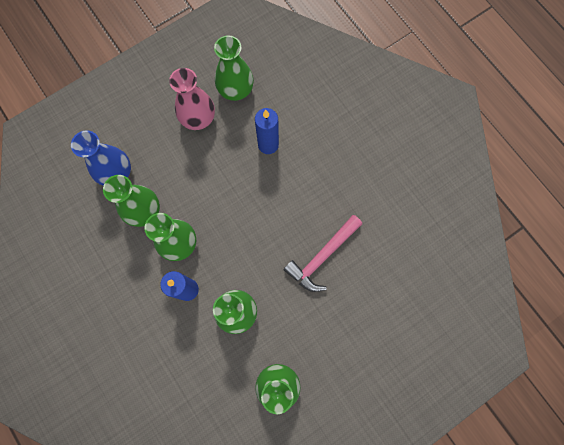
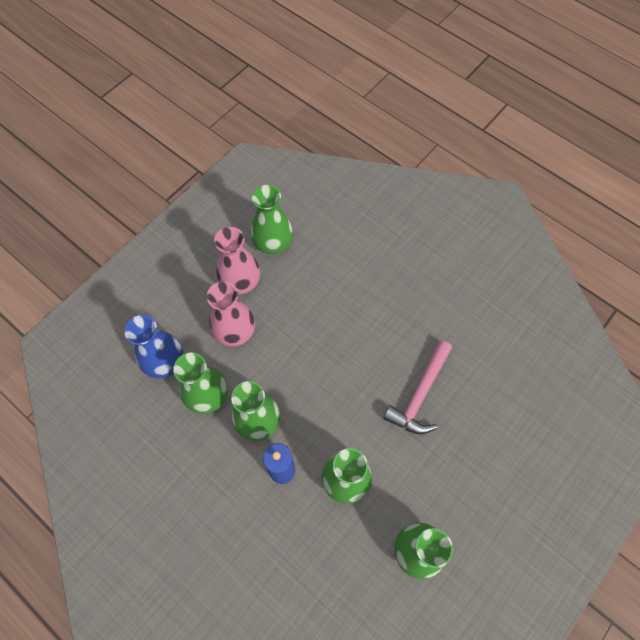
camera: 15 degrees left, 10 degrees down
(181, 161) = (235, 331): none -> pink vase
(268, 145) = (325, 291): blue candle -> none

